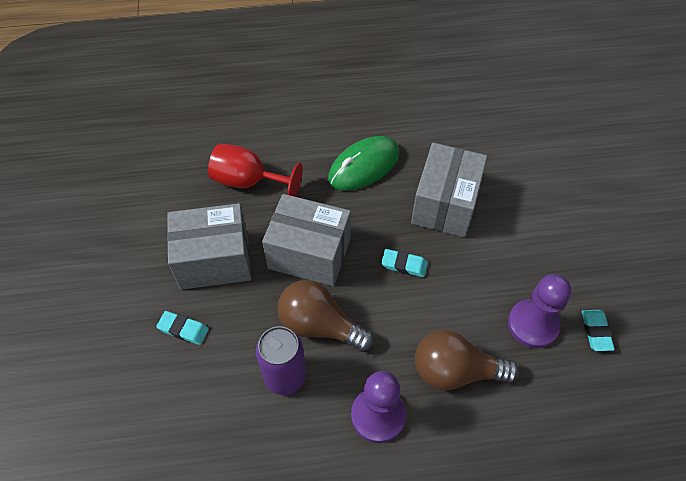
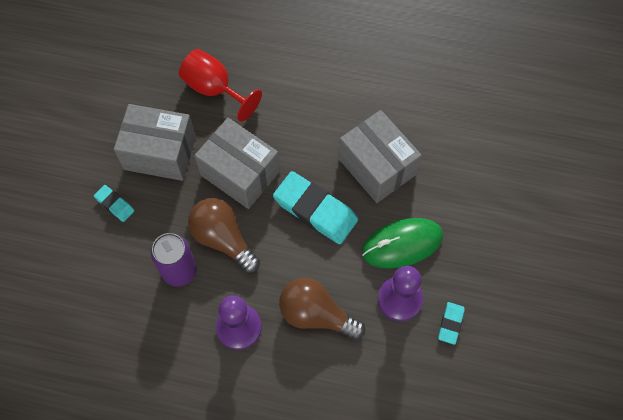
camera: 20 degrees right, 10 degrees up
(364, 166) = (321, 106): green mouse -> green mouse (402, 244)
(404, 265) = (315, 210): turquoise eraser -> turquoise eraser, size x2.04
(445, 204) = (377, 166): grey box -> grey box turned 75 degrees counterclockwise

